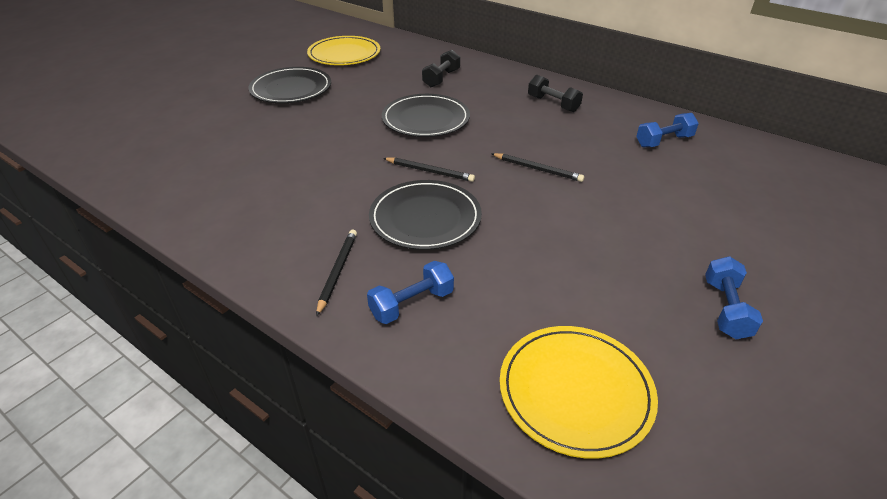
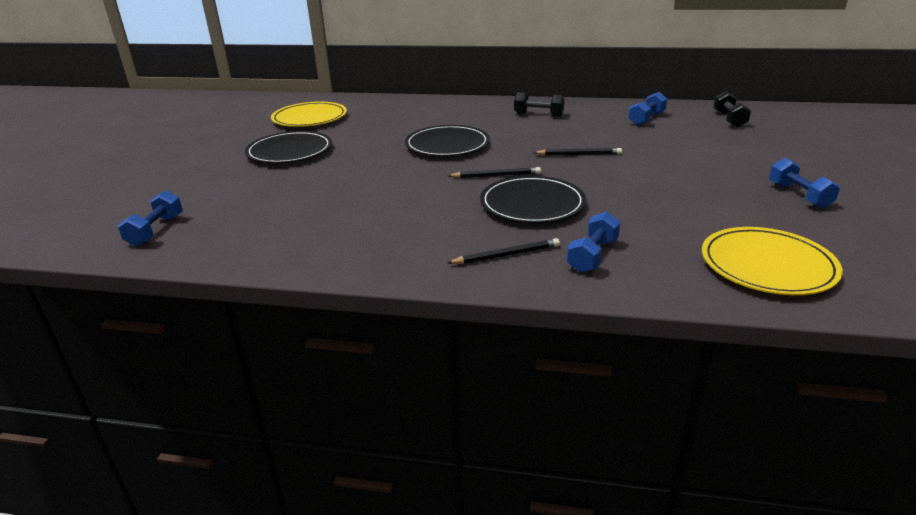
camera: 25 degrees left, 10 degrees down
(120, 145) = (156, 231): none -> blue dumbbell
(337, 272) = (506, 255): black pencil -> black pencil turned 90 degrees clockwise
(441, 78) = (424, 117): black dumbbell -> black dumbbell (729, 119)

